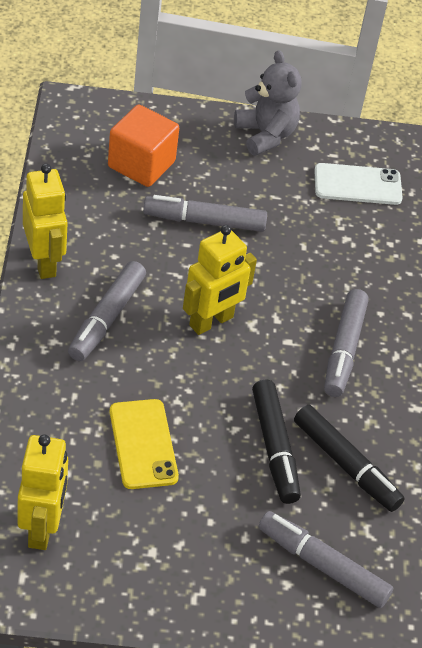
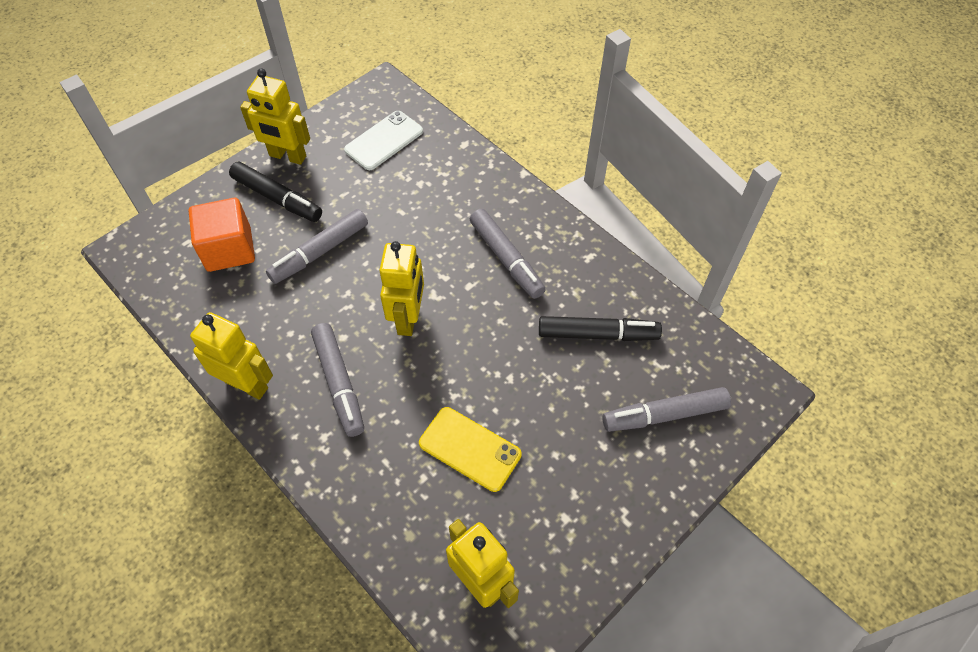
camera: 40 degrees left, 10 degrees up
(265, 135) = (287, 156): grey teddy bear -> yellow robot
(274, 448) = (547, 366): black marker -> black marker (277, 198)

